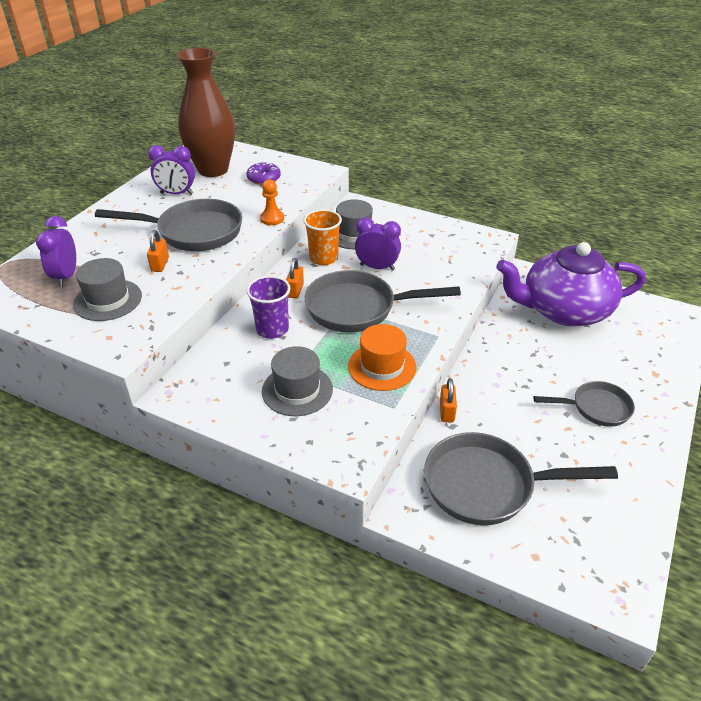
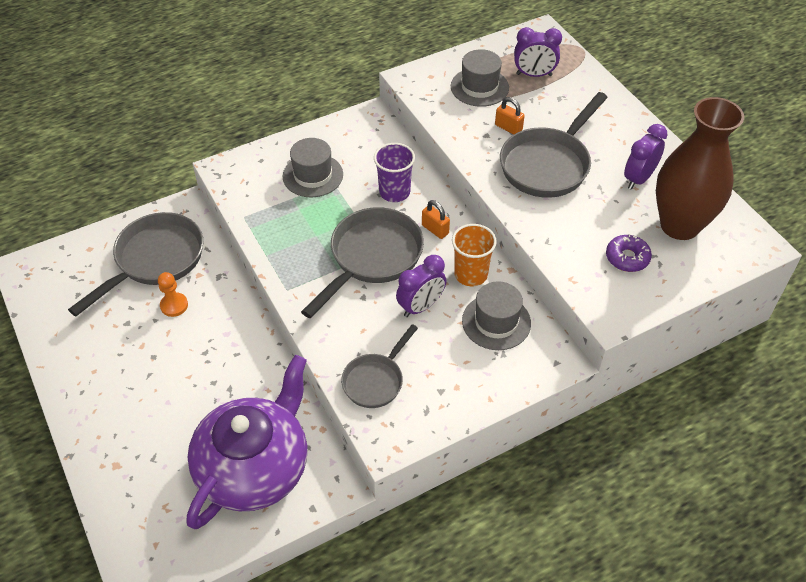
camera: 125 degrees right, 10 degrees up
(66, 276) = (534, 75): purple clock -> purple clock turned 150 degrees clockwise
(272, 219) = (530, 227): orange pawn -> orange pawn (174, 305)
(382, 366) = (289, 233): orange hat -> none
(447, 412) = (234, 282): orange padlock -> none
(596, 408) = (136, 382): grey pan -> grey pan (376, 380)

